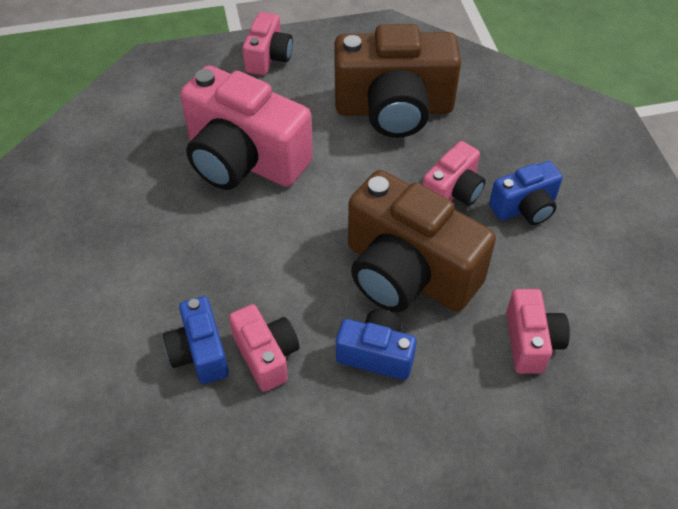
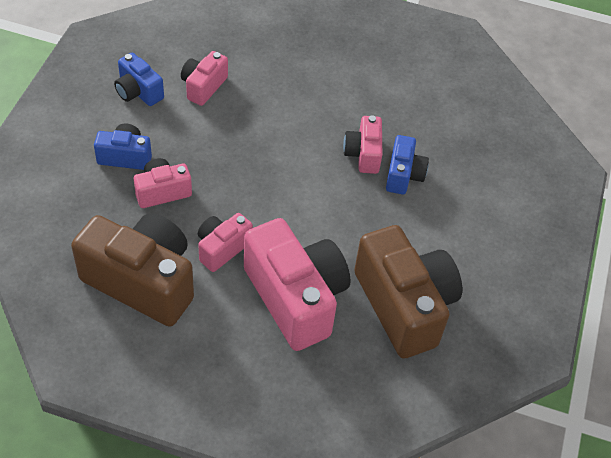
camera: 155 degrees left, 0 degrees up
(268, 57) = (206, 398): pink camera -> pink camera (222, 248)
(376, 354) = (297, 123): blue camera -> blue camera (138, 92)
(407, 273) = (241, 156): brown camera -> brown camera (404, 305)

